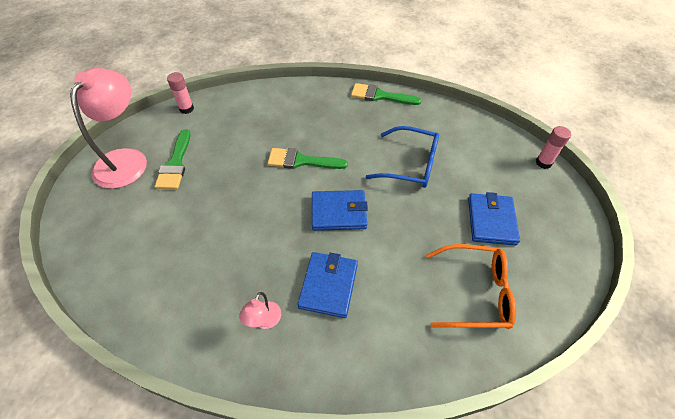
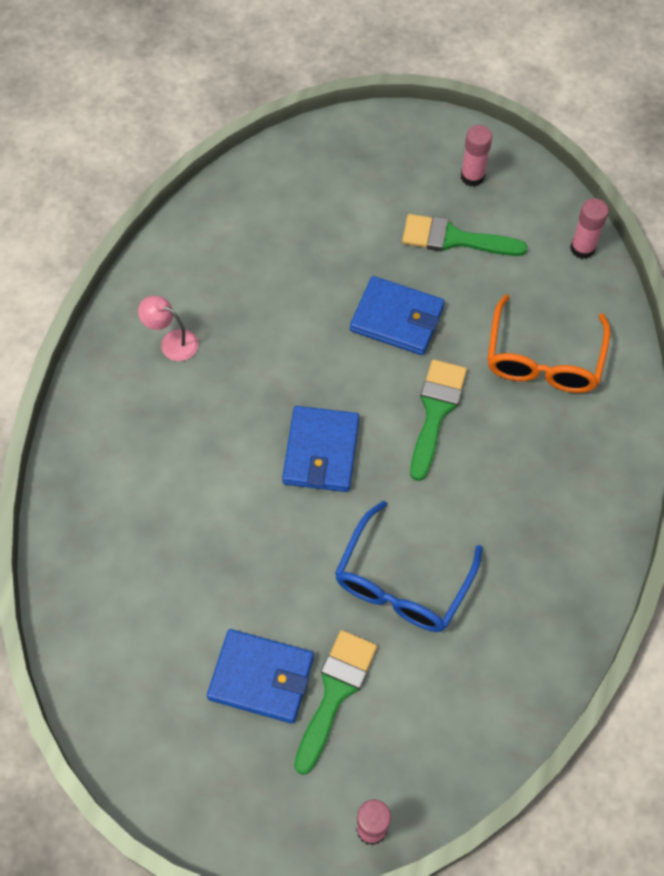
camera: 100 degrees right, 10 degrees up
(126, 159) = (472, 177): pink lamp -> pink glue stick
(328, 286) = (202, 420): blue wallet -> blue wallet (397, 319)
(380, 96) = (593, 571): green brush -> green brush (335, 692)
(475, 292) = (147, 608): orange glasses -> orange glasses (543, 359)

